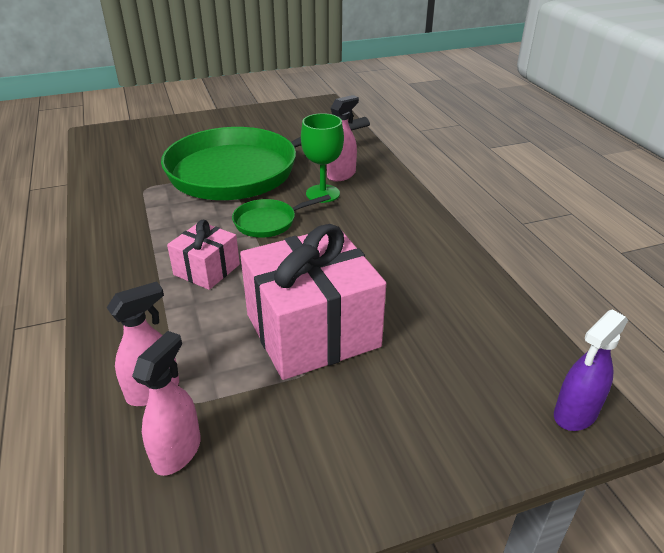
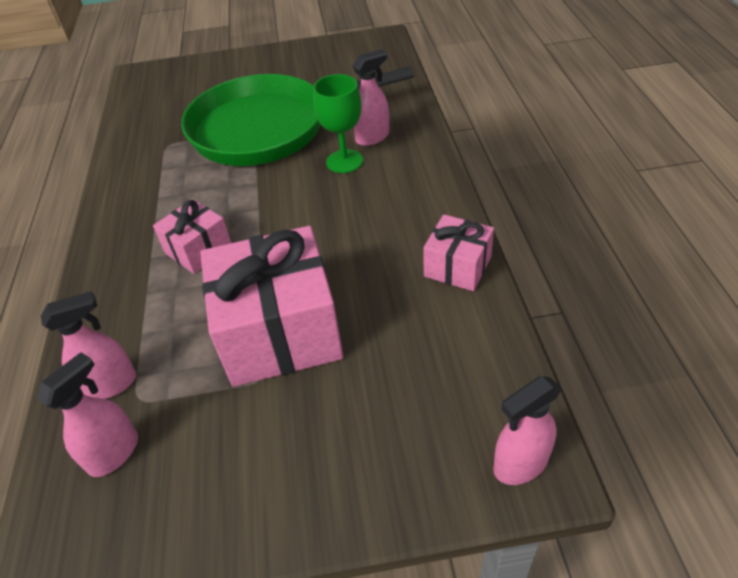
camera: 15 degrees right, 10 degrees up
(268, 222) = (277, 195): green pan -> none
(456, 267) = (457, 267): none -> pink gift
(575, 414) = (520, 464): purple spray bottle -> pink spray bottle

